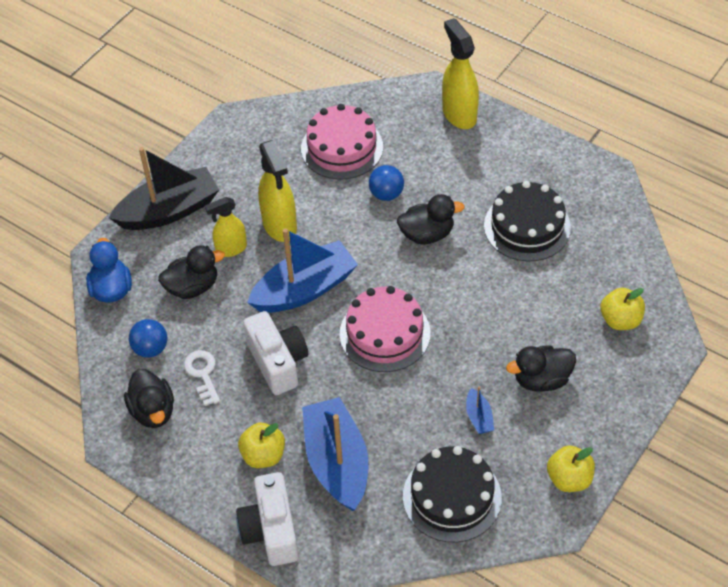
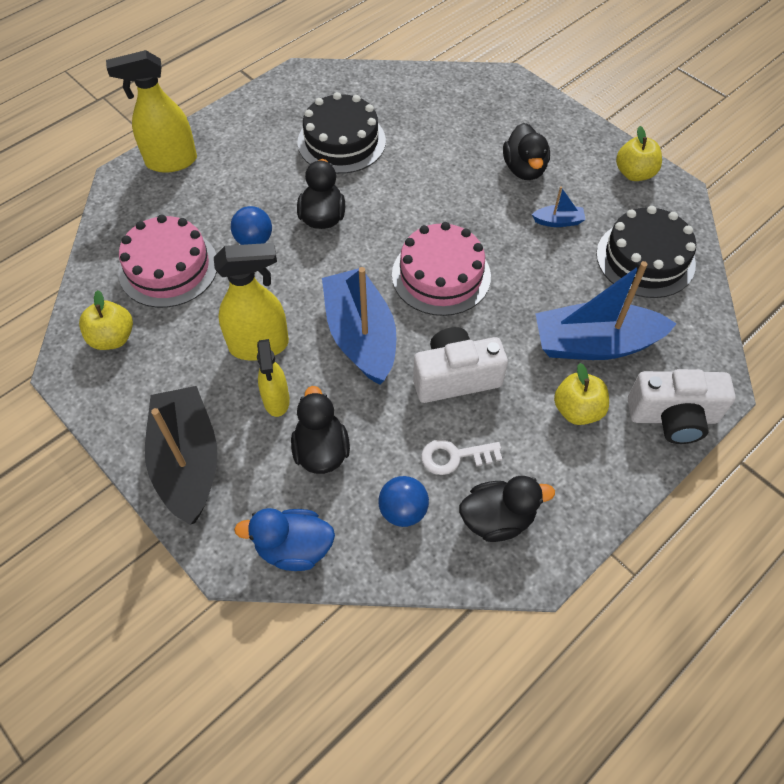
camera: 80 degrees left, 5 degrees up
(620, 320) = (471, 104): yellow apple -> yellow apple (113, 338)

